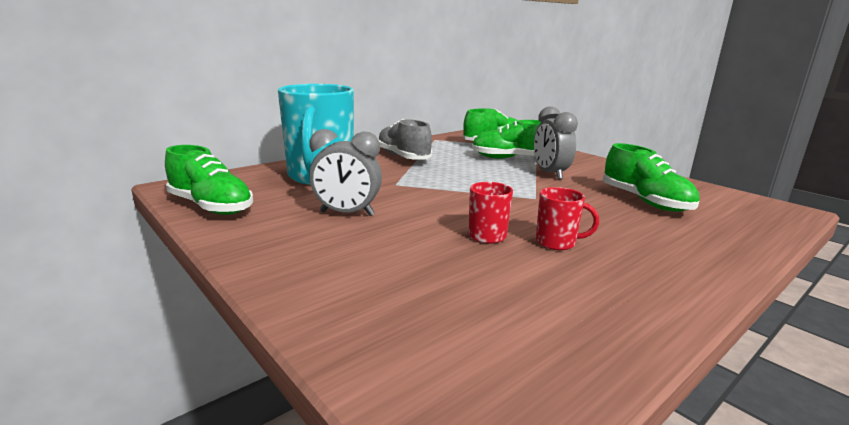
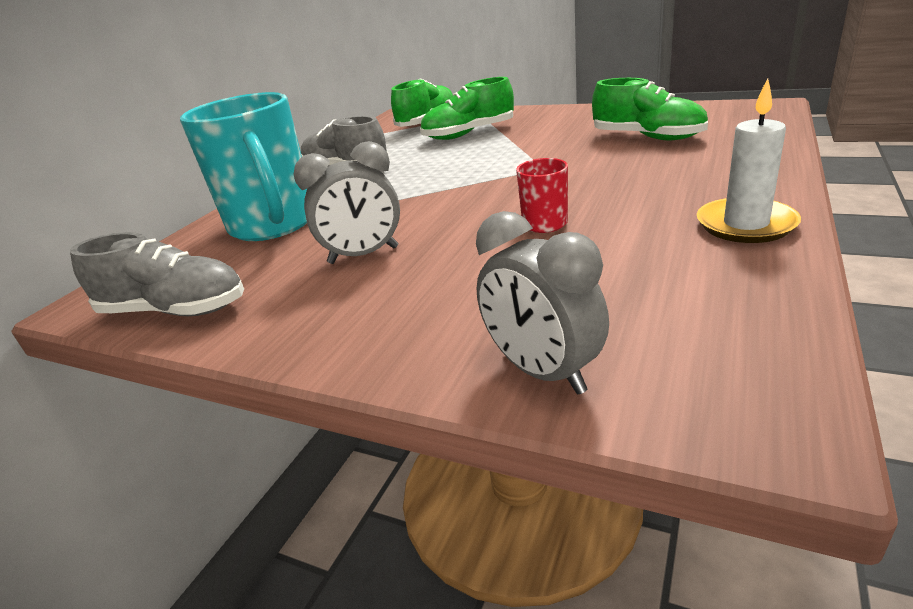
camera: 20 degrees left, 10 degrees up
(211, 206) = (175, 310): green shoe -> grey shoe
(550, 174) = (528, 138): grey clock -> grey clock (542, 372)
(557, 243) = (617, 206): red mug -> none
(645, 294) = (745, 224): none -> white candle

